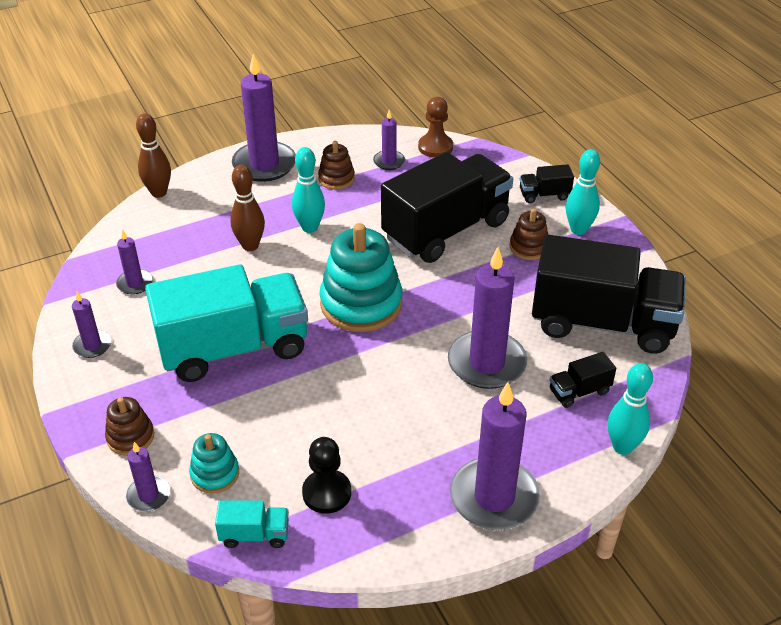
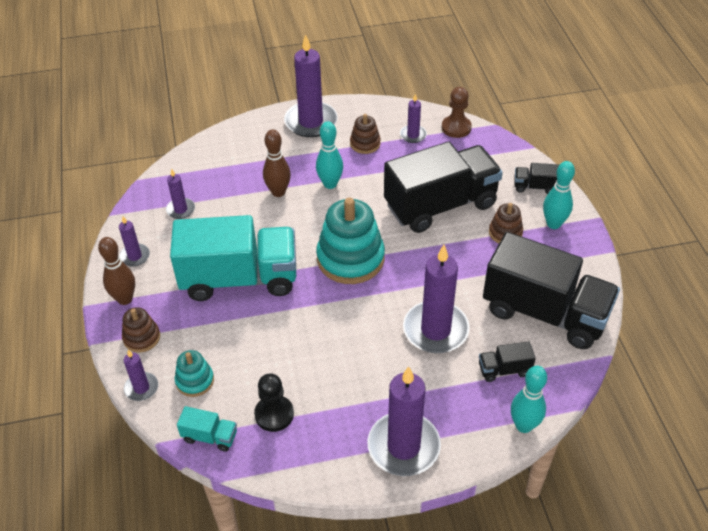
camera: 15 degrees right, 5 degrees up
(159, 192) = (221, 134): brown bowling pin -> brown bowling pin (125, 299)

